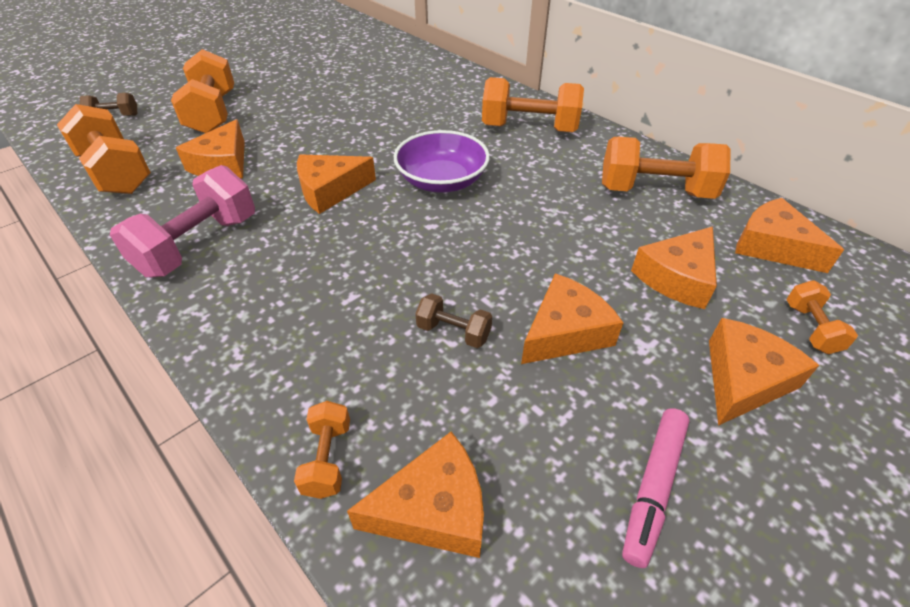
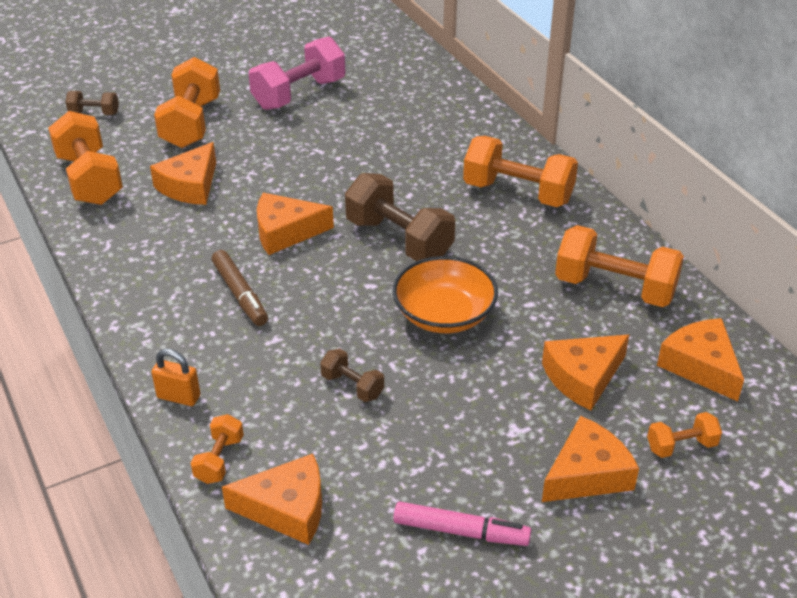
camera: 15 degrees right, 5 degrees down
(198, 245) = (153, 267): pink dumbbell -> pink dumbbell (299, 94)
(257, 385) = (178, 397): none -> orange padlock
(300, 256) = (240, 294): none -> brown marker
(442, 181) = (399, 239): purple bowl -> brown dumbbell
(515, 241) = (444, 314): none -> orange bowl
(565, 332) = (450, 405): orange cheese -> none
(653, 487) = (461, 531): pink marker -> pink marker turned 120 degrees counterclockwise
(811, 328) = (681, 446): orange dumbbell -> orange dumbbell turned 60 degrees clockwise

